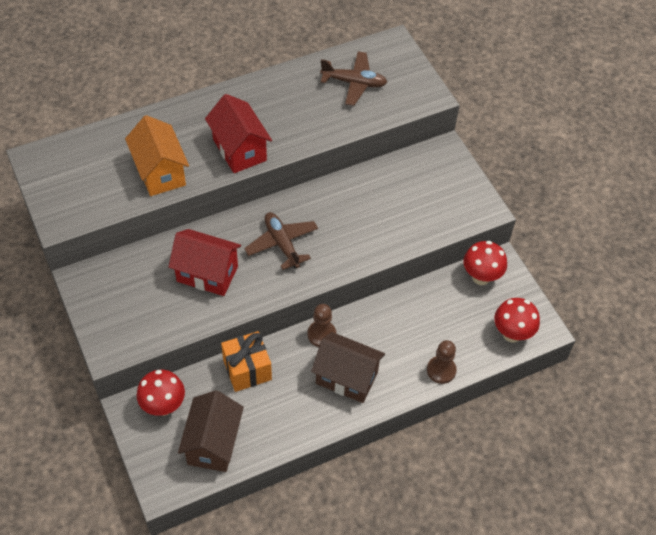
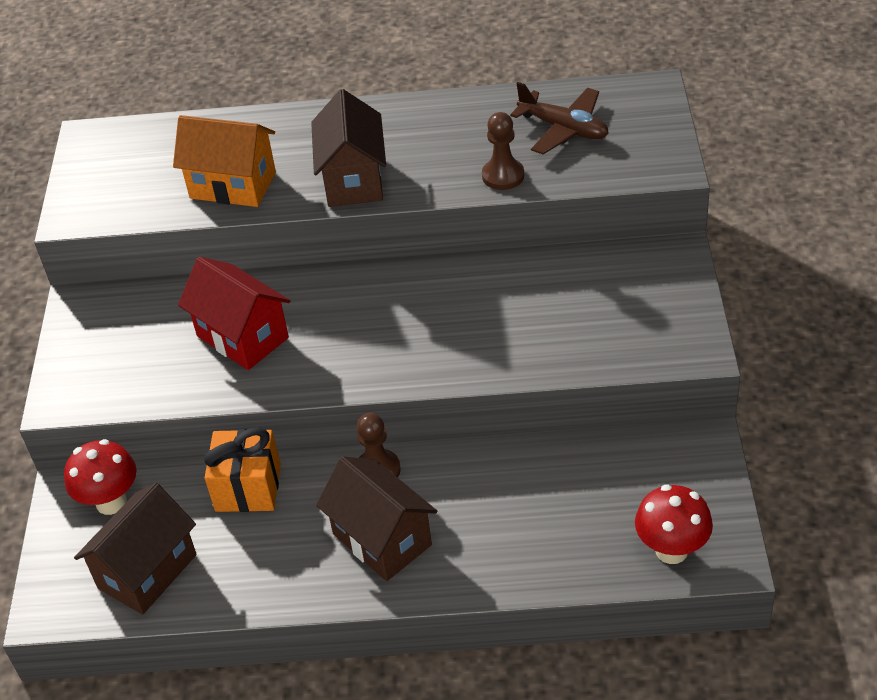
camera: 30 degrees right, 10 degrees down
(160, 172) = (233, 185): orange house -> orange house turned 75 degrees counterclockwise
(239, 150) = (354, 180): red house -> brown house
(282, 244) = (366, 324): brown plane -> none
(441, 370) = (530, 571): brown pawn -> brown pawn (503, 176)
(481, 277) = (663, 455): red mushroom -> none

